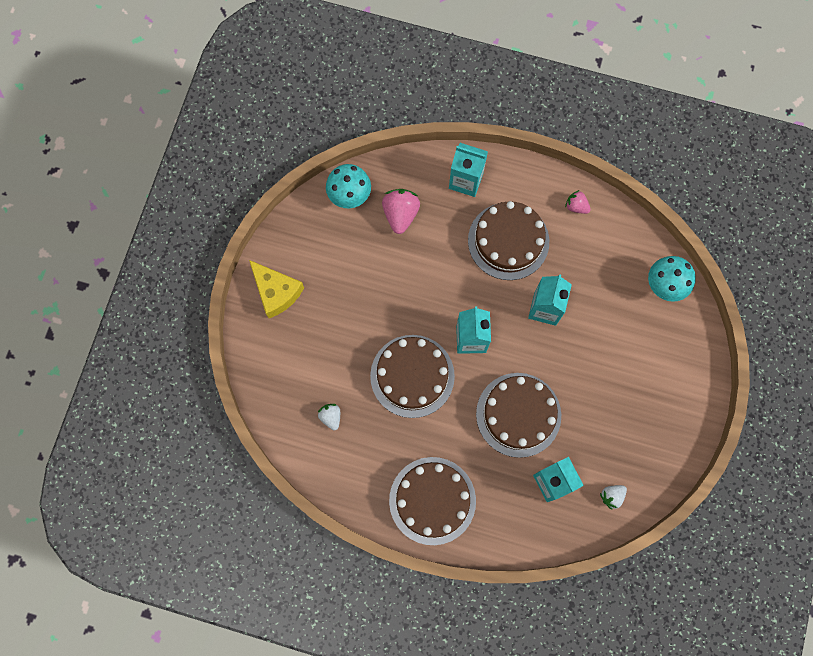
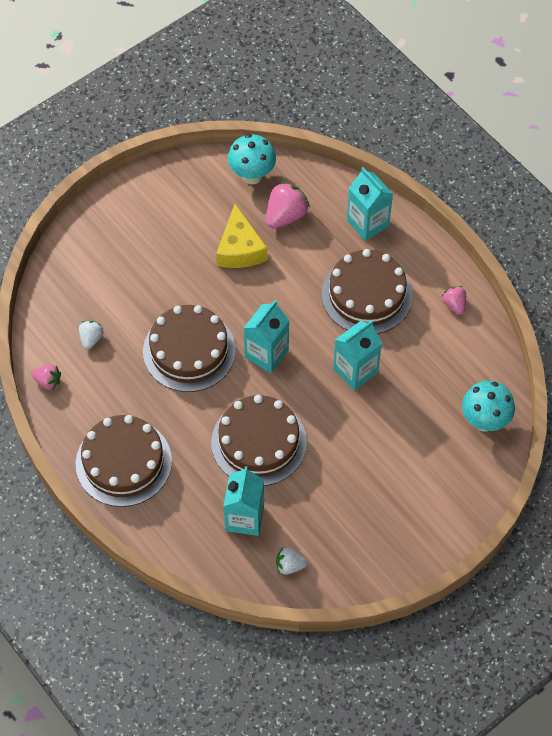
camera: 35 degrees right, 15 degrees down
(276, 292) = (126, 212): yellow cheese -> yellow cheese (240, 248)
(325, 475) = (48, 381): none -> pink strawberry

